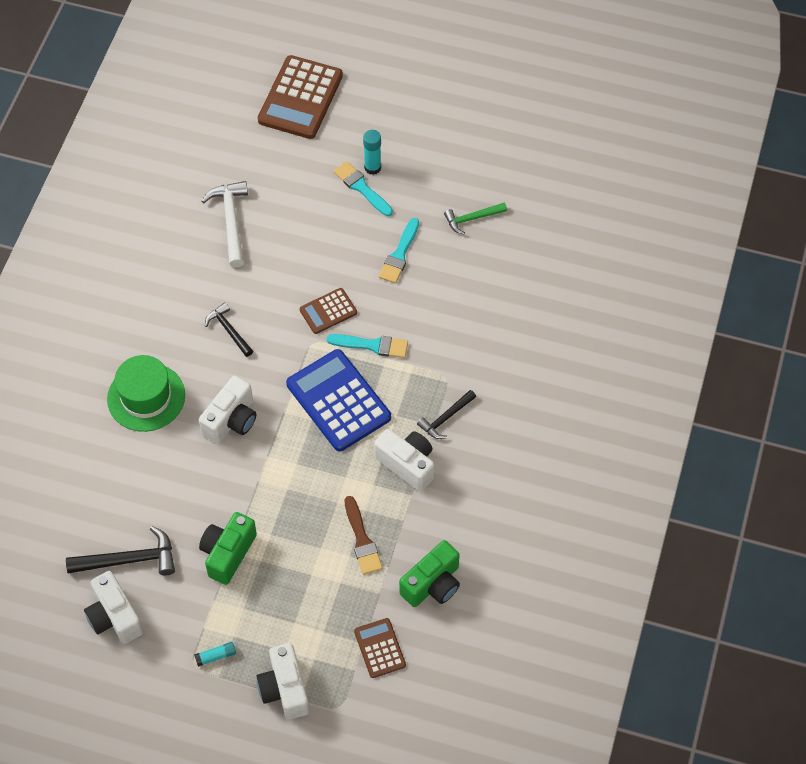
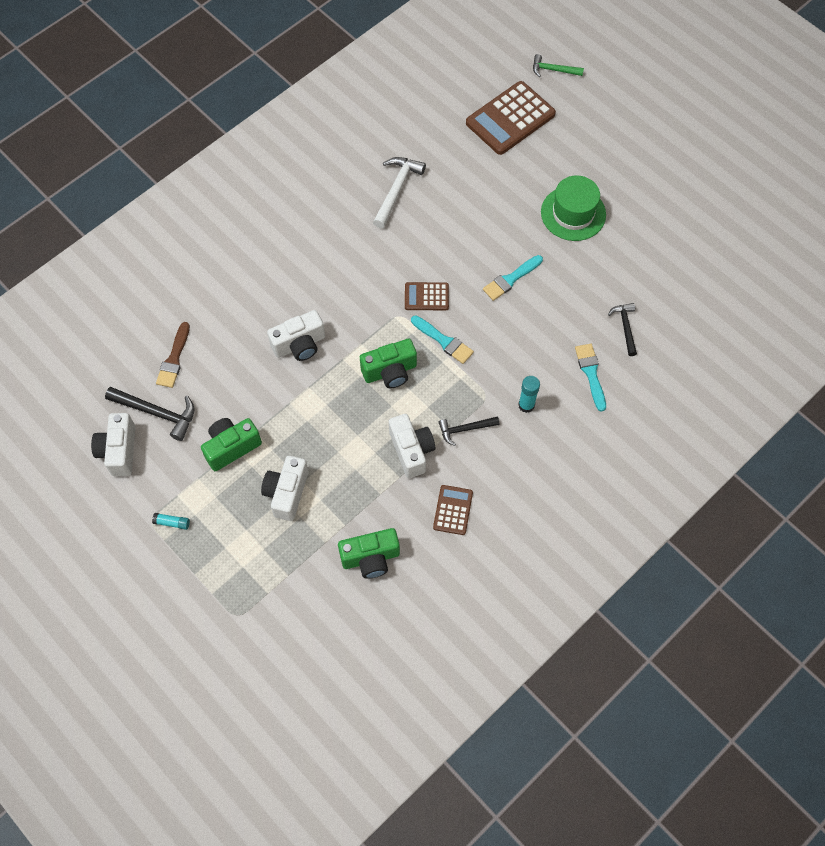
camera: 30 degrees right, 5 degrees up
(146, 397) = (248, 294): green hat -> green hat (573, 213)
(229, 330) = (342, 273): black hammer -> black hammer (625, 327)
(284, 689) = (206, 578): white camera -> white camera (287, 493)
(338, 401) = (390, 372): blue calculator -> green camera
(361, 188) = (514, 211): turquoise brush -> turquoise brush (591, 373)
(362, 540) = (338, 492): brown brush -> brown brush (174, 359)
(372, 167) = (532, 200): turquoise glue stick -> turquoise glue stick (526, 405)
(380, 648) = (297, 586): brown calculator -> brown calculator (453, 510)
(472, 218) = (587, 279): green hammer -> green hammer (553, 70)

